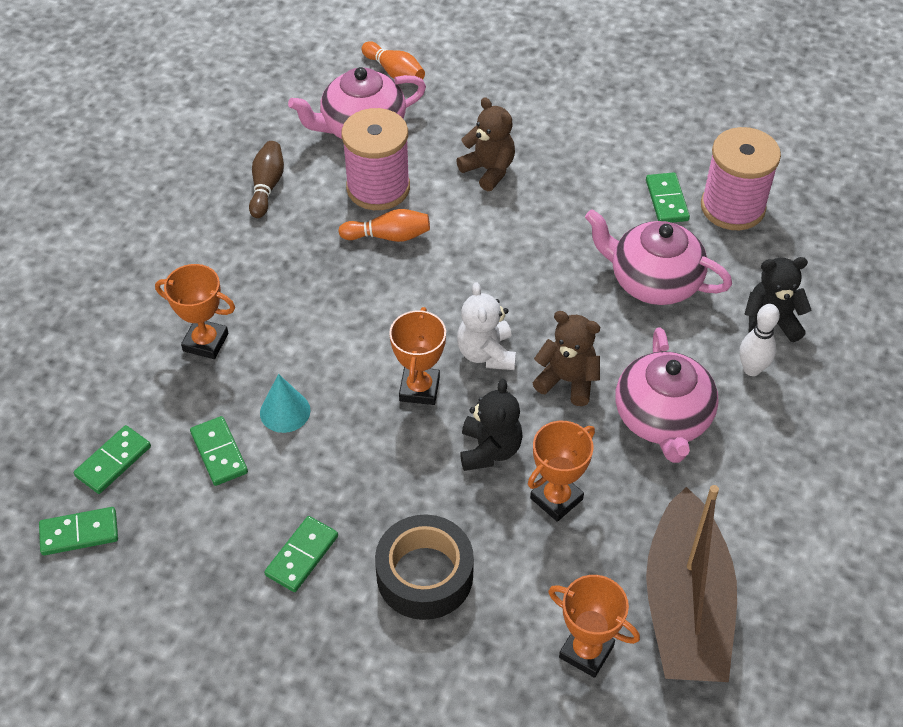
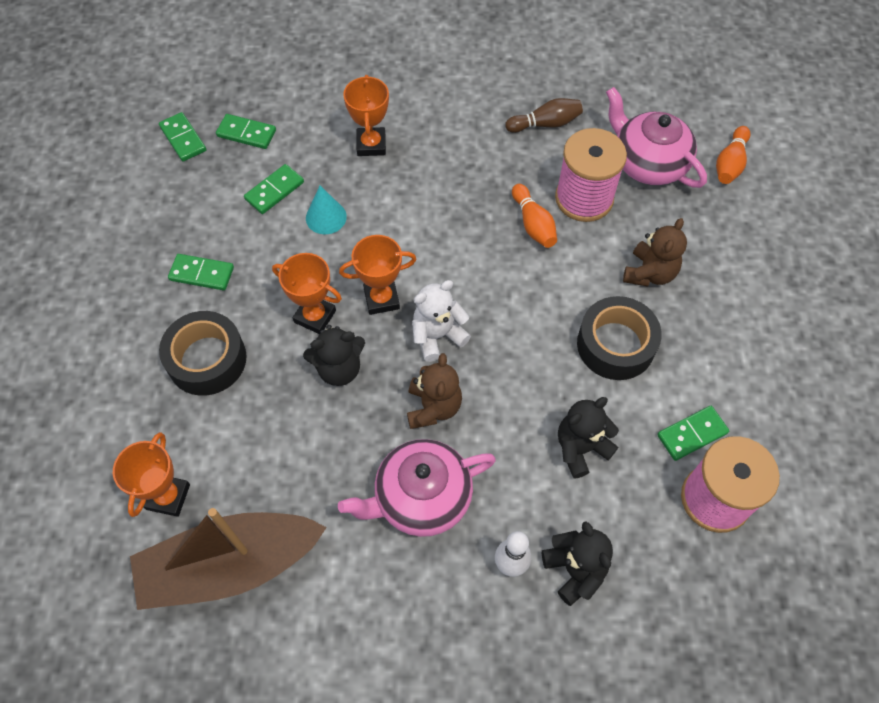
camera: 70 degrees right, 10 degrees up
(555, 220) = (615, 345): none -> black tape
(556, 499) = (307, 433): orange trophy -> orange trophy (315, 316)
(653, 281) = (581, 448): pink teapot -> black teddy bear

